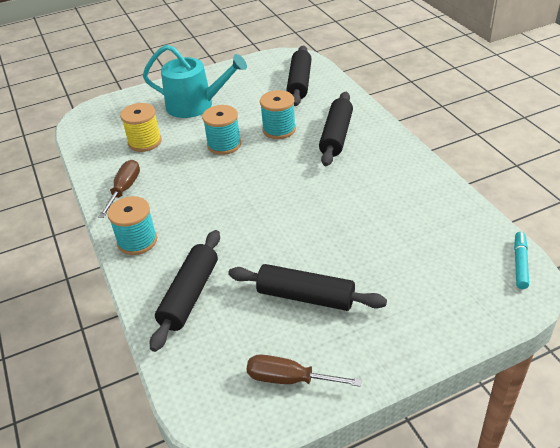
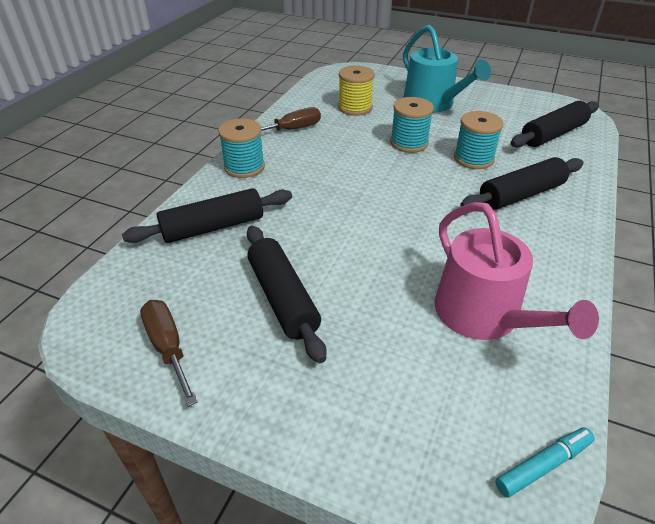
camera: 45 degrees right, 0 degrees up
(412, 218) = (484, 316): none -> pink watering can

